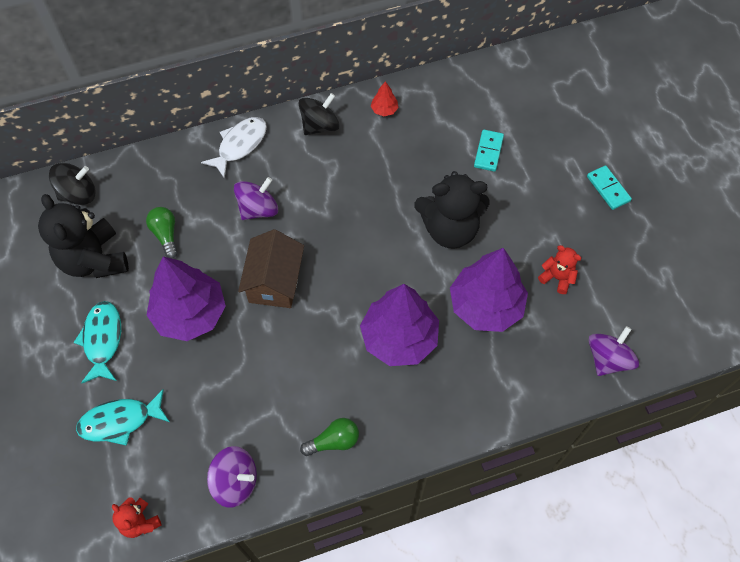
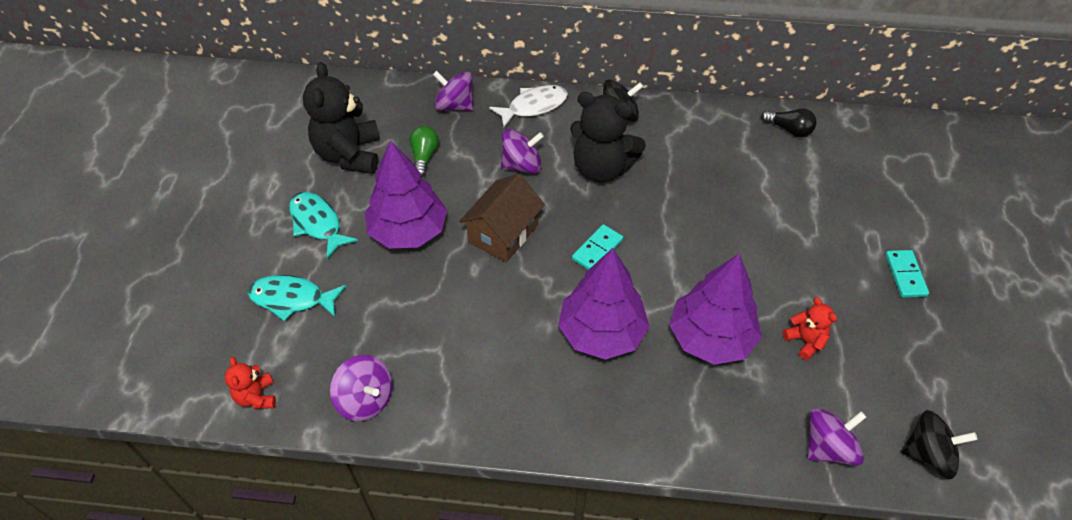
camera: 25 degrees right, 10 degrees down
(78, 194) = (367, 98): black spinning top -> black spinning top (928, 455)
(102, 340) = (317, 223): turquoise fish -> turquoise fish turned 60 degrees counterclockwise
(166, 171) = (454, 105): none -> purple spinning top
(334, 441) = (483, 403): green light bulb -> none
(384, 110) = (691, 122): red tree -> none
(450, 229) = (706, 251): black teddy bear -> black teddy bear (601, 168)
(468, 87) = (789, 129): none -> black light bulb
(488, 152) = (783, 194): turquoise domino -> turquoise domino (597, 249)

